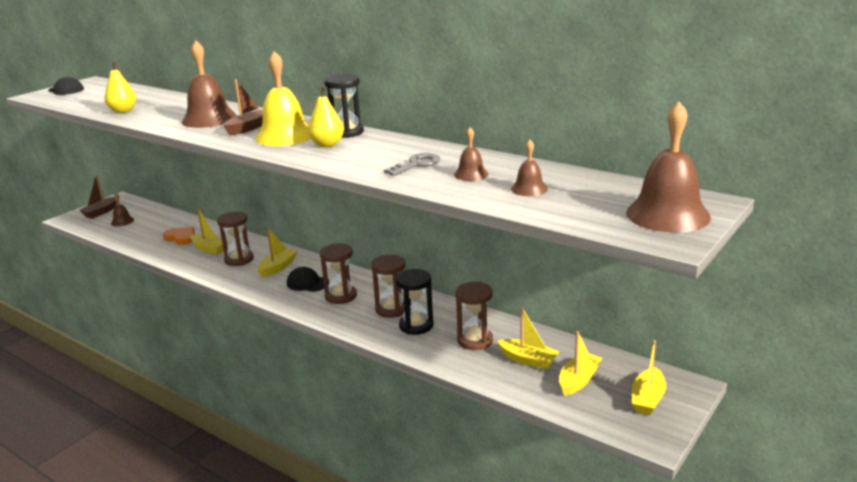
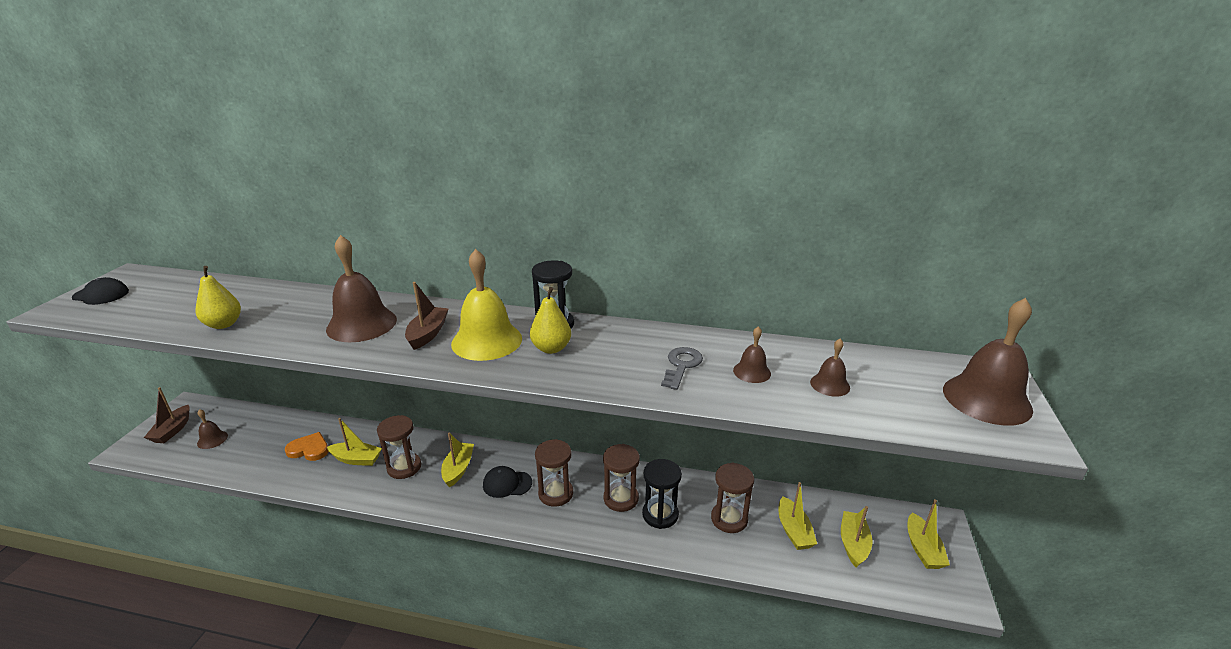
camera: 25 degrees left, 5 degrees up
(528, 360) = (793, 531): yellow boat -> yellow boat turned 75 degrees clockwise

